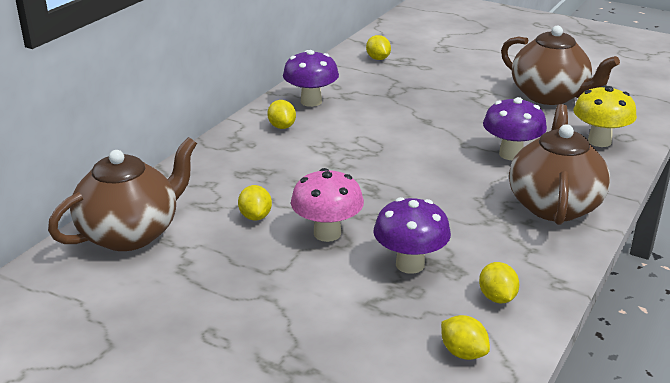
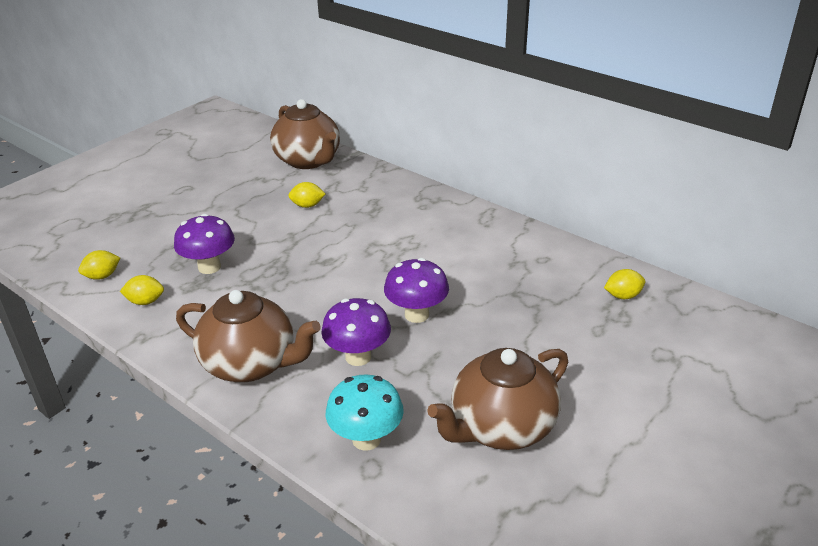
camera: 100 degrees right, 5 degrees up
(282, 126) = (453, 223): yellow lemon -> none
(311, 101) = (505, 241): purple mushroom -> purple mushroom (416, 314)
(327, 233) = (269, 234): pink mushroom -> none
(599, 141) = (366, 439): yellow mushroom -> turquoise mushroom

